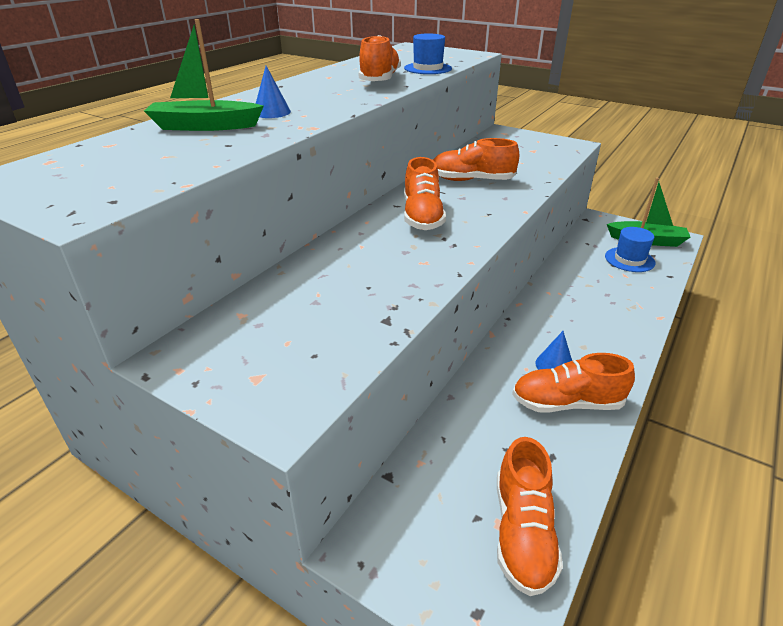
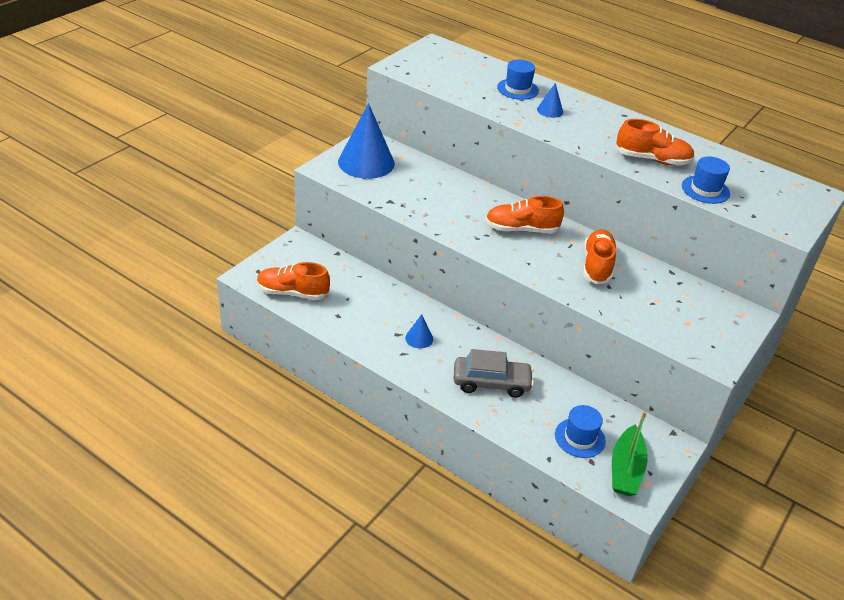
camera: 90 degrees right, 5 degrees up
(205, 126) = (517, 89): green boat -> blue hat
(260, 356) = (366, 162): none -> blue cone
(566, 403) = (380, 334): orange shoe -> none
(595, 308) = (491, 383): none -> grey car

